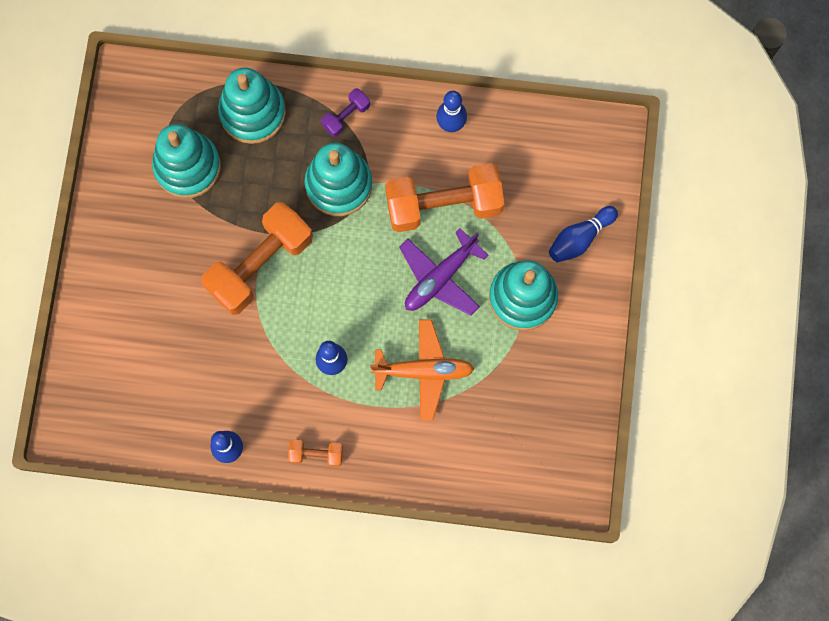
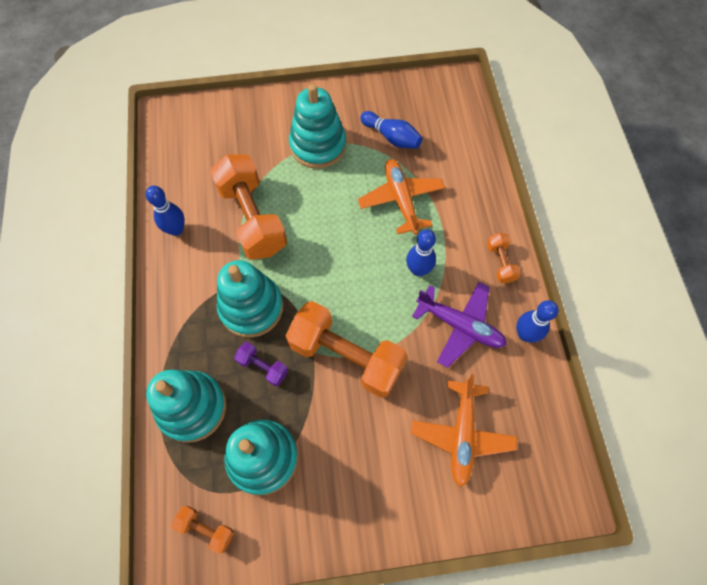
camera: 105 degrees left, 10 degrees down
(142, 108) = (206, 529): none -> orange dumbbell
(152, 351) = (462, 434): none -> orange plane
(346, 116) = (182, 318): purple dumbbell -> purple dumbbell (263, 367)
(440, 278) = (317, 206): purple plane -> purple plane (460, 326)
(580, 238) = (259, 118): blue bowling pin -> blue bowling pin (391, 137)

